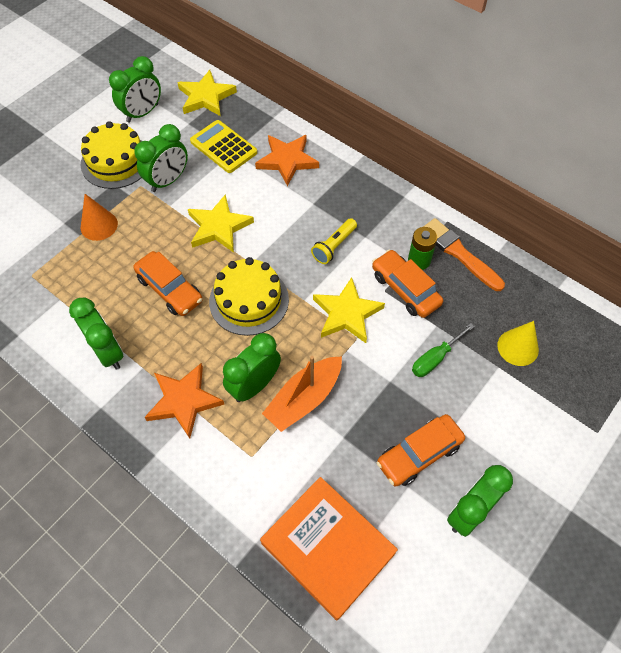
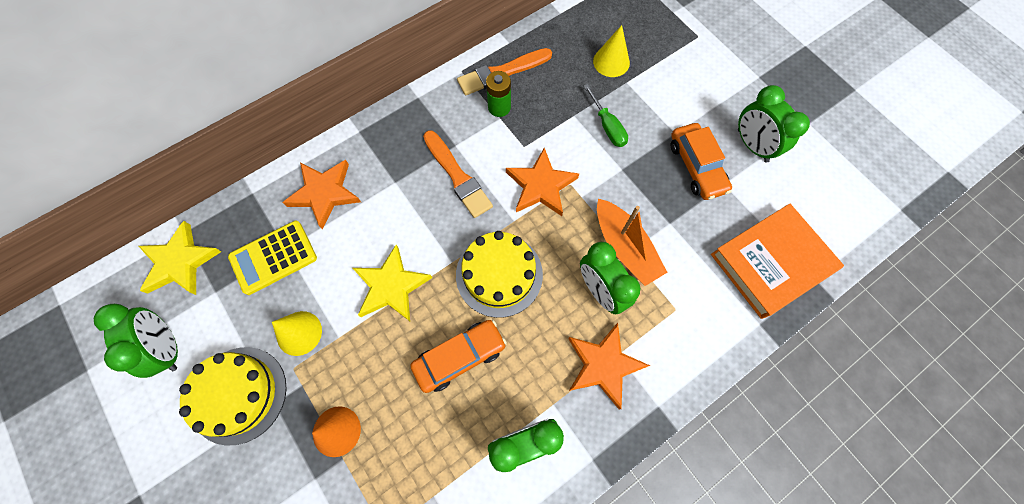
camera: 75 degrees left, 10 degrees up
(168, 181) = (299, 333): green clock -> yellow cone
(334, 246) = (457, 176): yellow flashlight -> orange brush
(346, 313) = (541, 186): yellow star -> orange star
(405, 289) = (528, 128): orange car -> none

